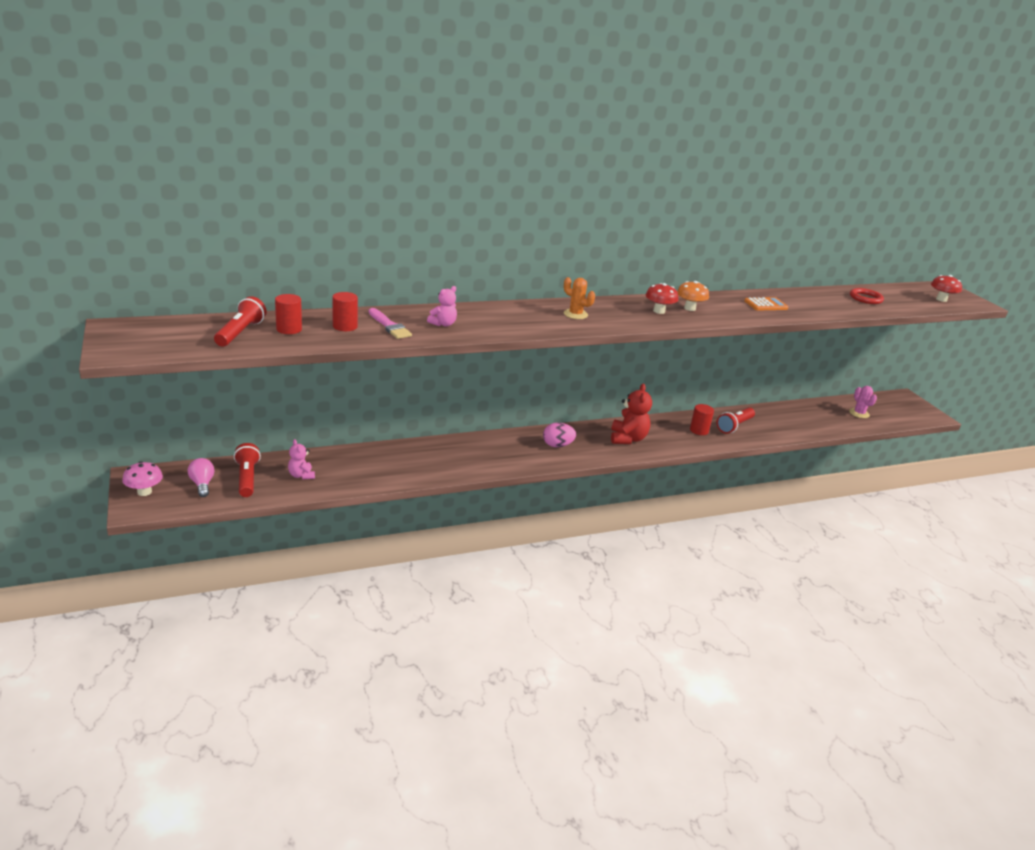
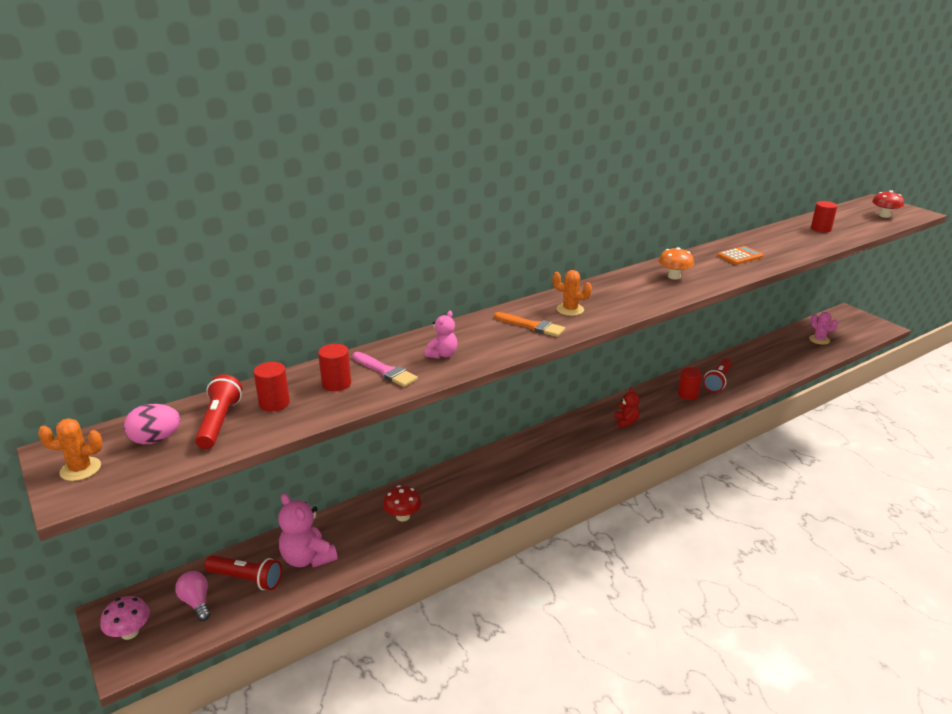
camera: 10 degrees left, 0 degrees up
(125, 340) = (80, 469): none -> orange cactus
(247, 478) = (246, 579): red flashlight -> red flashlight turned 135 degrees clockwise
(301, 475) = (307, 558): pink teddy bear -> pink teddy bear, size x1.71
(533, 319) = (532, 326): none -> orange brush
(557, 445) = (561, 447): pink egg -> pink egg (156, 439)
(627, 439) = (626, 422): red teddy bear -> red teddy bear, size x0.59
(659, 311) = (647, 286): red mushroom -> red mushroom (403, 516)
(865, 298) = (821, 229): red ring -> red cylinder

